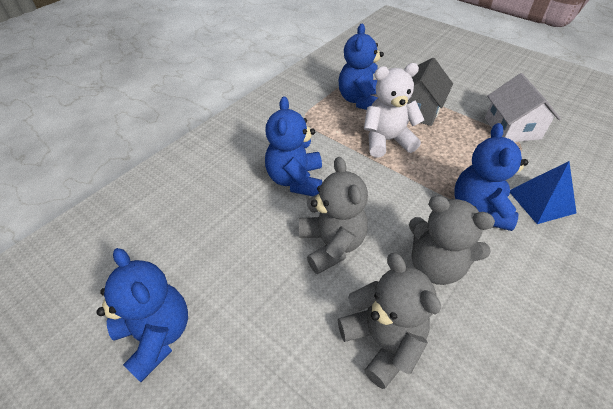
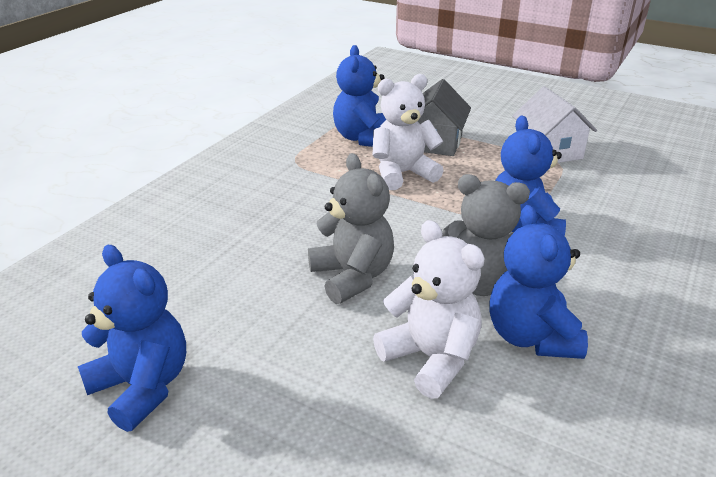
camera: 10 degrees left, 15 degrees down
(295, 180) = (295, 220): blue teddy bear -> blue teddy bear (531, 337)
(382, 341) = (431, 358): grey teddy bear -> white teddy bear
(541, 201) = (592, 214): blue pyramid -> none

